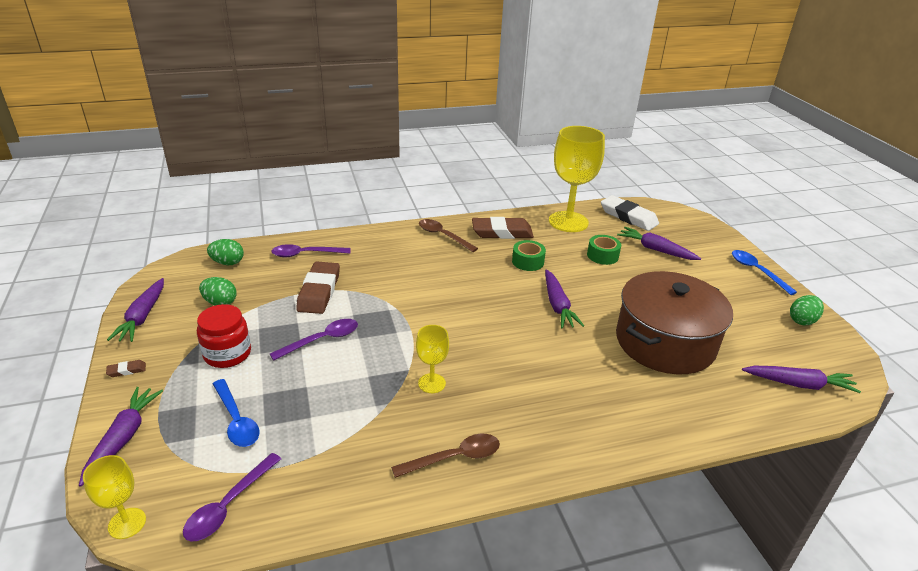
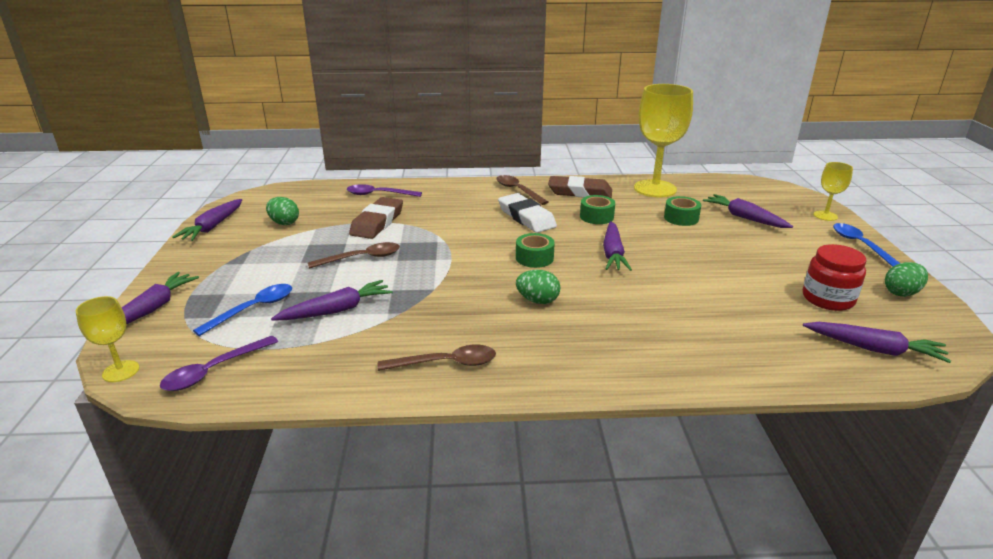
camera: 15 degrees right, 5 degrees down
(127, 370) = (180, 262): brown eraser -> none
(227, 354) = (271, 260): red jar -> red jar (828, 299)
(228, 263) = (305, 195): green egg -> green egg (537, 301)
(236, 420) = (254, 309): blue spoon -> blue spoon turned 120 degrees counterclockwise
(322, 340) = (362, 258): purple spoon -> brown spoon
(323, 409) = (337, 310): none -> purple carrot
(432, 383) = (451, 302): yellow goblet -> yellow goblet (825, 216)
(489, 319) = (534, 258): none -> green tape
(628, 217) = (724, 189): white eraser -> white eraser (526, 217)
(665, 342) = (722, 295): brown pot -> none

